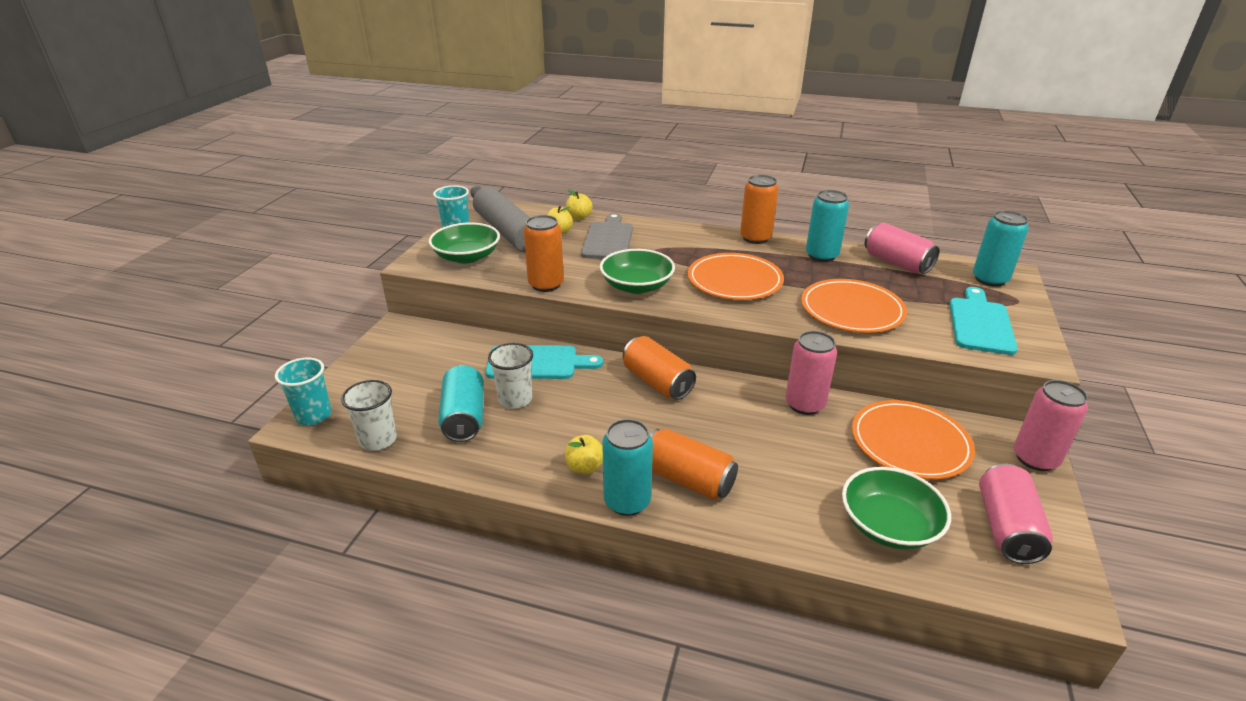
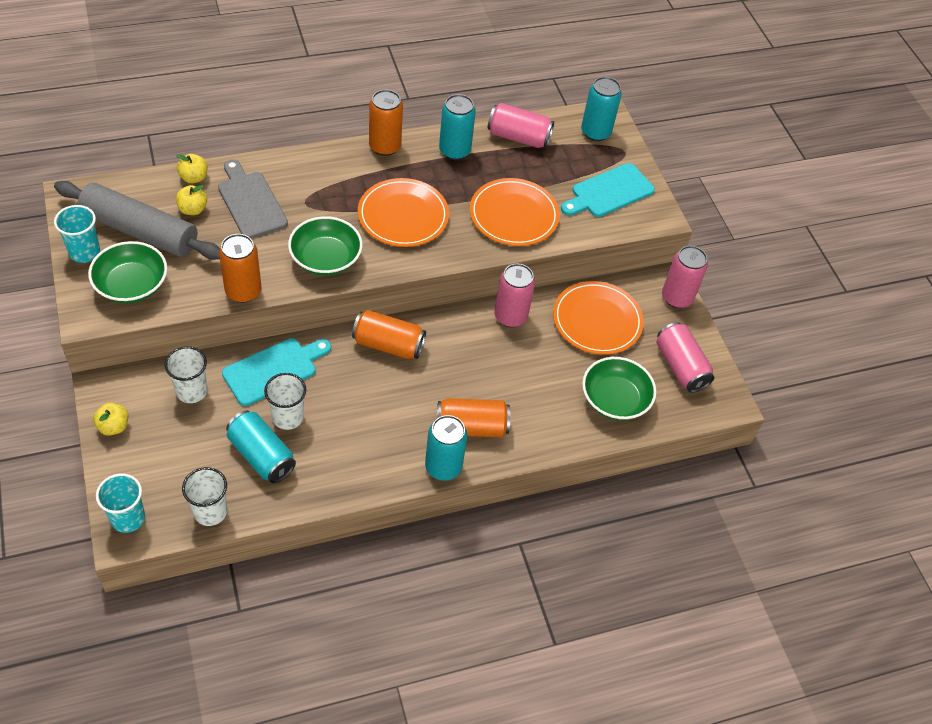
camera: 40 degrees left, 20 degrees up
(457, 352) = (191, 391): none -> white cup
(585, 467) = (393, 453): yellow apple -> yellow apple (113, 426)
(980, 323) = (609, 192): turquoise cutting board -> turquoise cutting board turned 105 degrees counterclockwise

